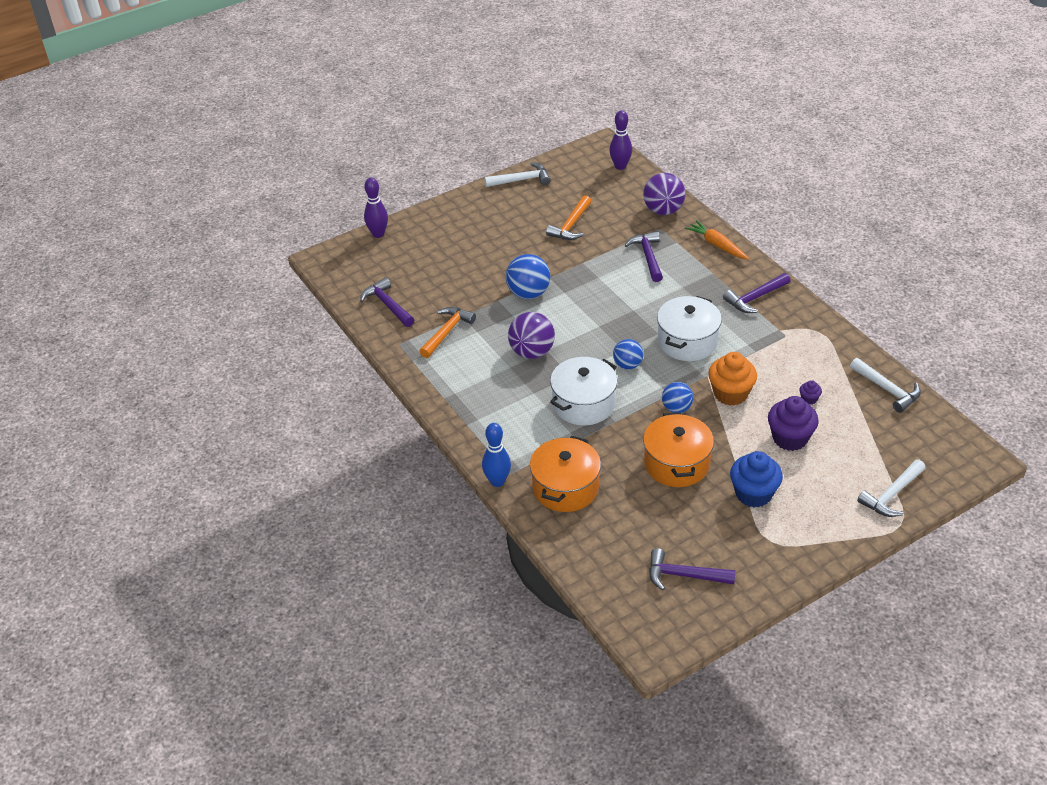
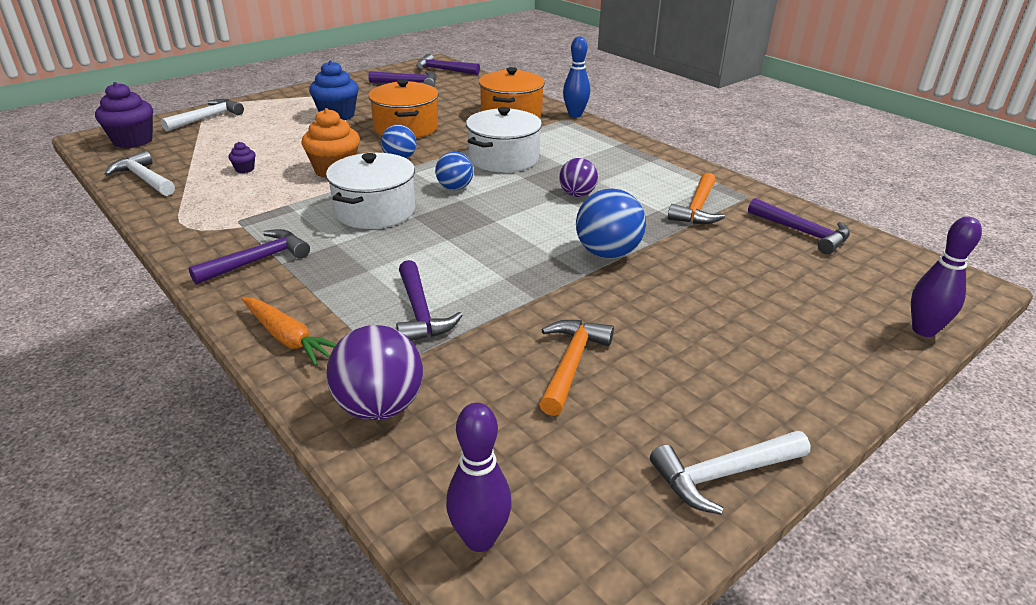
camera: 170 degrees right, 10 degrees down
(532, 352) = (577, 195): purple ball -> purple ball, size x0.64
(641, 617) = (443, 70): none -> purple hammer
(790, 438) = (284, 144): purple cupcake -> purple cupcake (133, 141)

